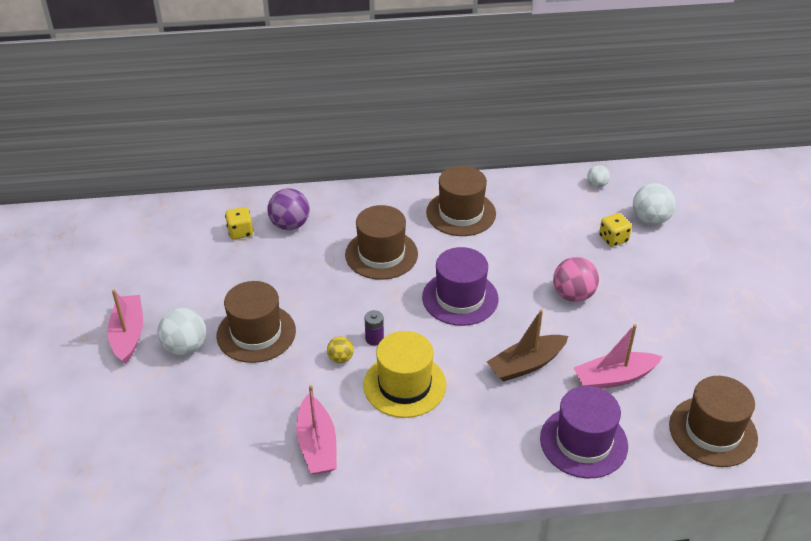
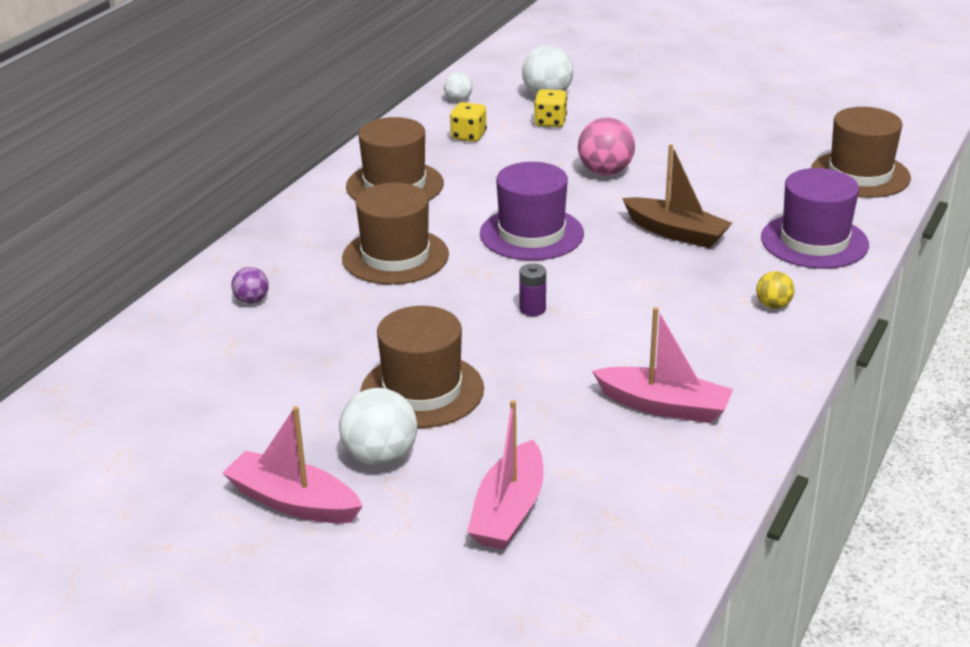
camera: 55 degrees left, 10 degrees down
(240, 232) = (211, 342): yellow dice -> yellow dice (468, 136)
(290, 225) = (252, 300): purple ball -> purple ball, size x0.56
(340, 358) = (539, 343): yellow ball -> yellow ball (773, 305)
(404, 385) = (629, 315): yellow hat -> none
(526, 364) = (676, 233): brown boat -> brown boat turned 60 degrees counterclockwise
(614, 378) = (744, 194): pink boat -> pink boat (508, 511)

